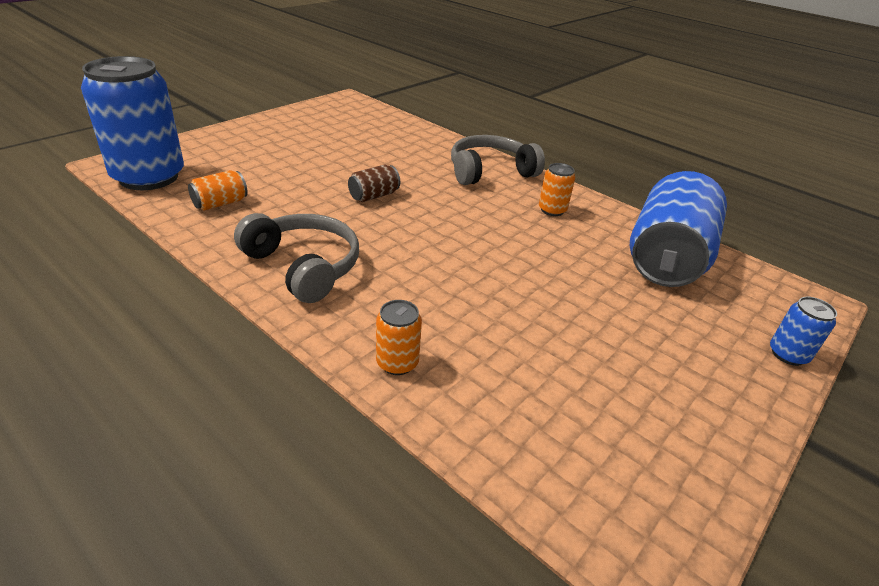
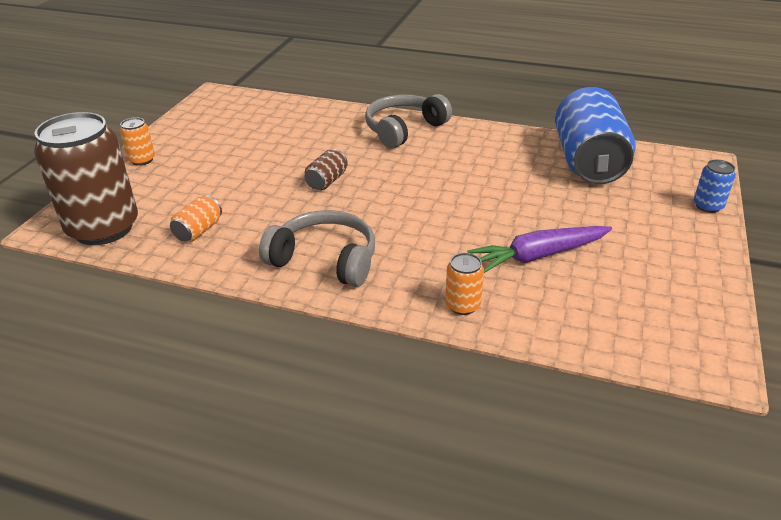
camera: 20 degrees left, 0 degrees up
(149, 177) = (103, 228): blue can -> brown can
(528, 339) = (538, 256): none -> purple carrot
(552, 210) = (479, 149): orange can -> orange can (142, 160)

